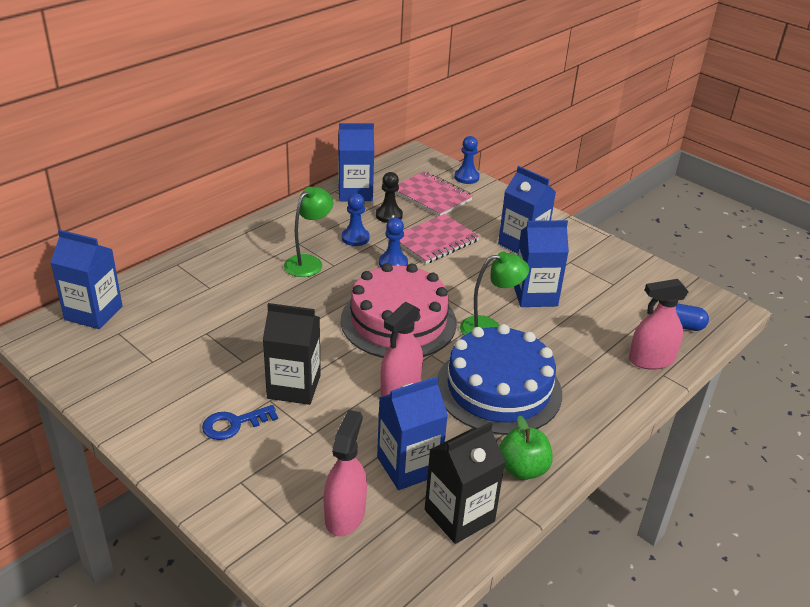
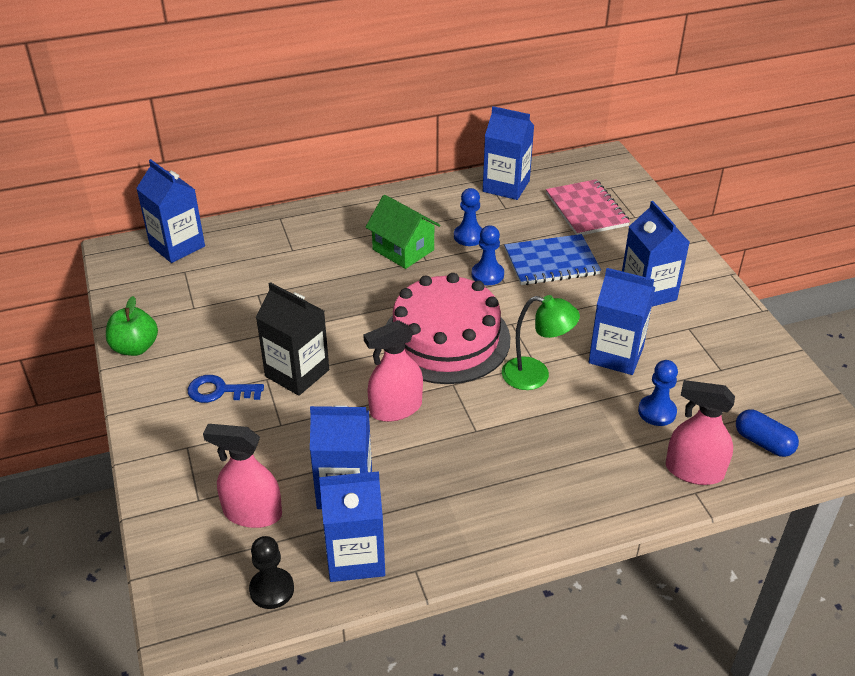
camera: 30 degrees right, 5 degrees up
(308, 262) = (403, 250): green lamp -> green house
(345, 515) = (252, 513): pink spray bottle -> pink spray bottle turned 120 degrees counterclockwise
(389, 215) = (523, 220): black pawn -> black pawn (272, 589)
(435, 241) = (551, 262): pink notebook -> blue notebook
(459, 515) = (355, 556): black carton -> blue carton
(466, 177) = (643, 198): blue pawn -> blue pawn (657, 412)
(498, 389) = (494, 444): blue cake -> none
(522, 469) = (453, 535): green apple -> green apple (135, 347)

